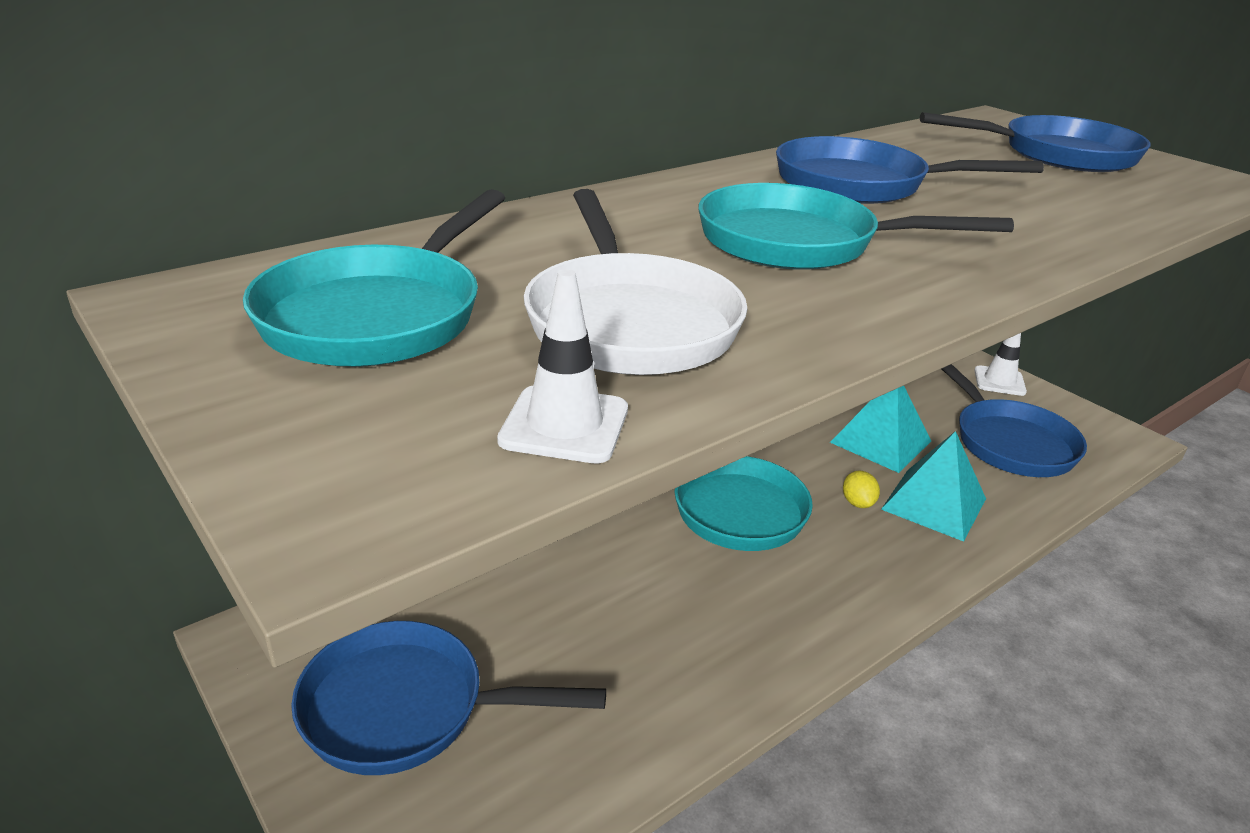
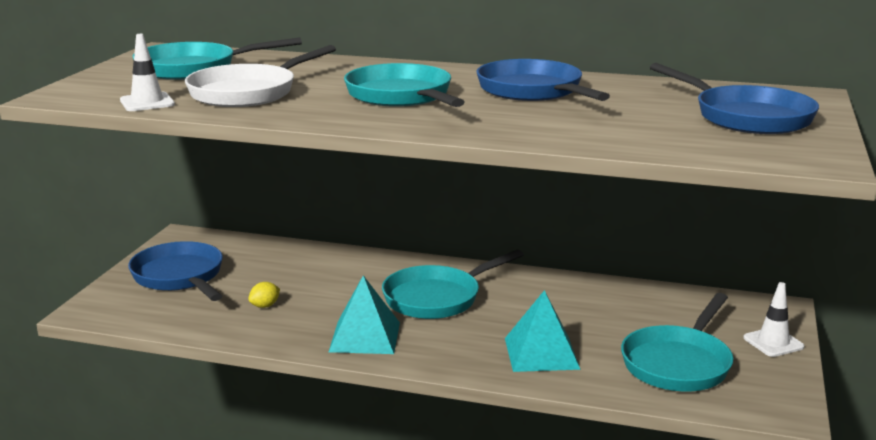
camera: 55 degrees right, 10 degrees down
(857, 503) = (499, 329): yellow lemon -> yellow lemon (265, 306)
(881, 441) = (588, 320): turquoise pyramid -> turquoise pyramid (365, 337)
(1009, 442) = (678, 363): blue pan -> turquoise pan

